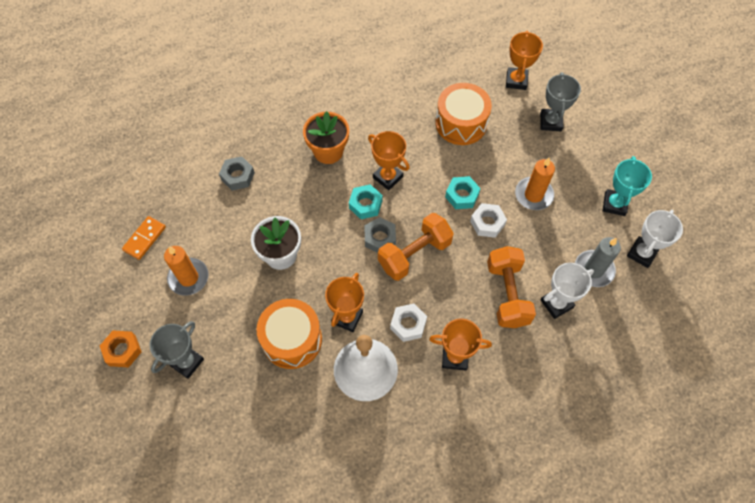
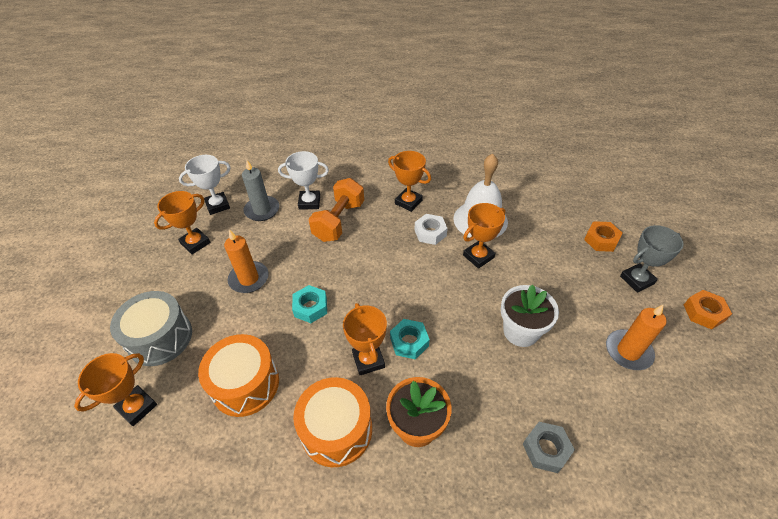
camera: 150 degrees left, 15 degrees down
(145, 239) = (682, 420): orange domino -> none
(229, 402) = (601, 240): none -> orange nut
(292, 339) = (534, 260): orange drum -> orange drum (336, 430)
(380, 238) = (414, 304): grey nut -> none
(414, 254) = (391, 278): orange dumbbell -> none
(487, 223) = (309, 274): white nut -> none
(551, 122) = (160, 338): grey trophy -> grey drum
(614, 204) = (195, 243): turquoise trophy -> orange trophy

